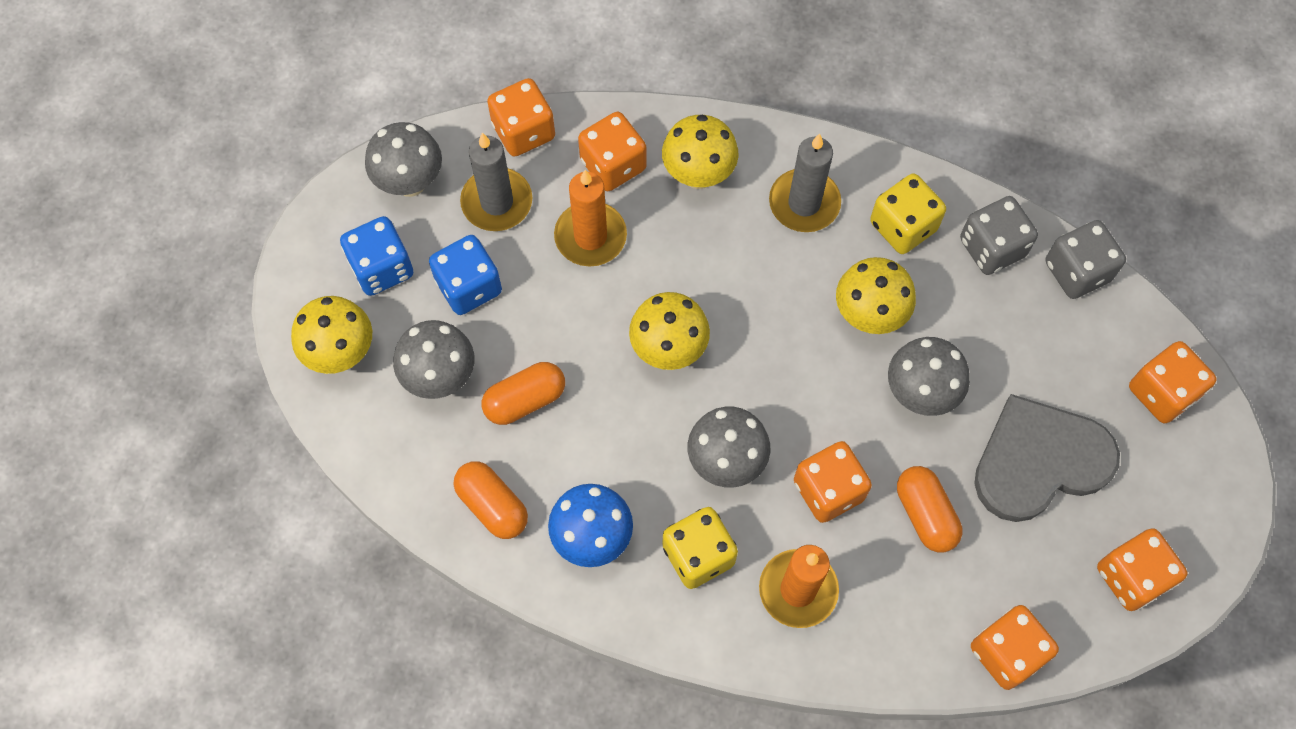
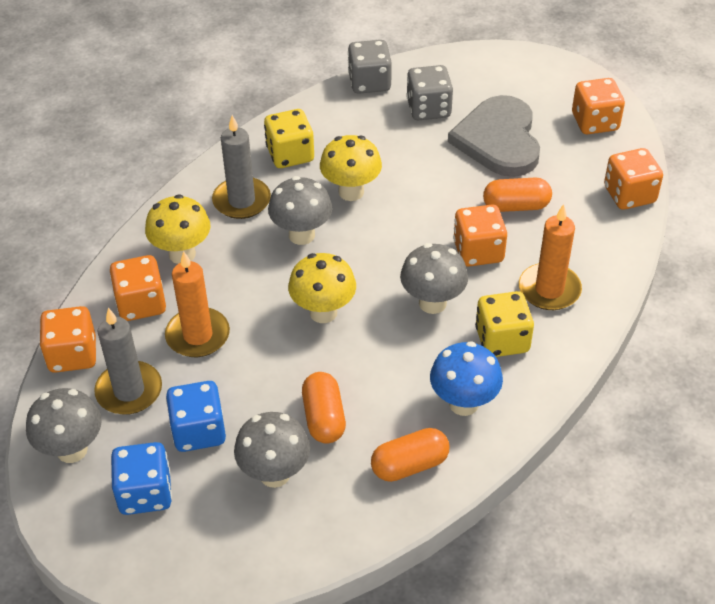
camera: 70 degrees left, 20 degrees down
(341, 353) = (214, 546): yellow mushroom -> none
(920, 393) = (424, 183): grey mushroom -> grey mushroom (301, 235)
(992, 247) = (331, 116): grey dice -> grey dice (428, 109)
(1162, 392) = (473, 71): orange dice -> none

